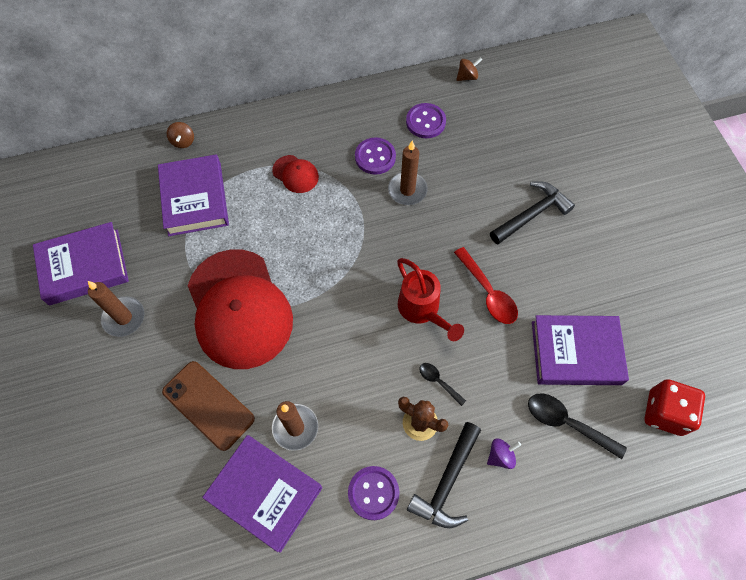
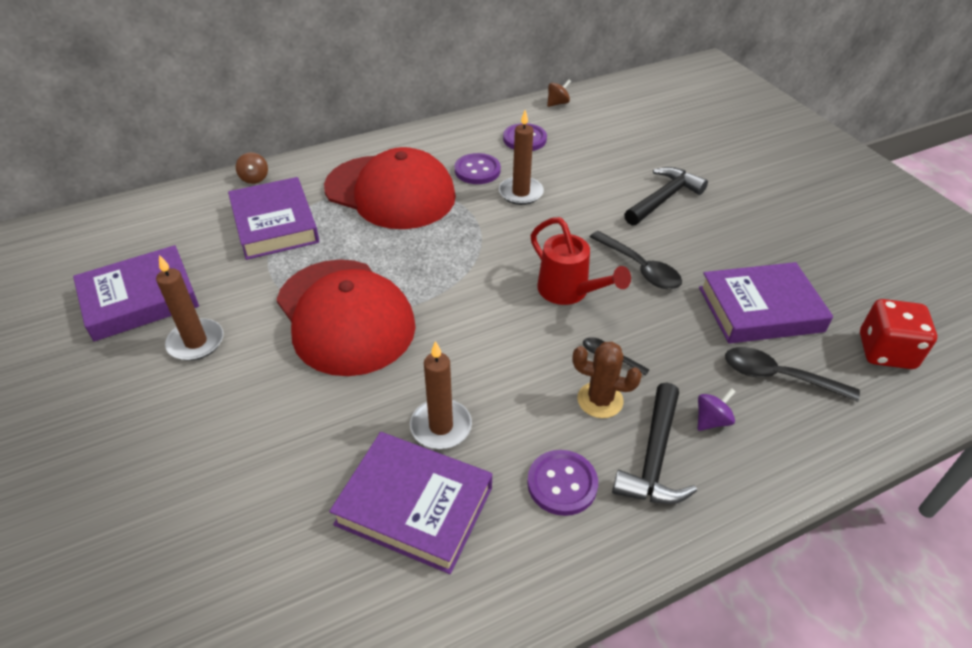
camera: 10 degrees left, 20 degrees down
(208, 405) = (320, 418): brown phone -> none
(295, 174) = (390, 192): red cap -> red cap, size x2.39
(488, 292) = (640, 268): red spoon -> black spoon

